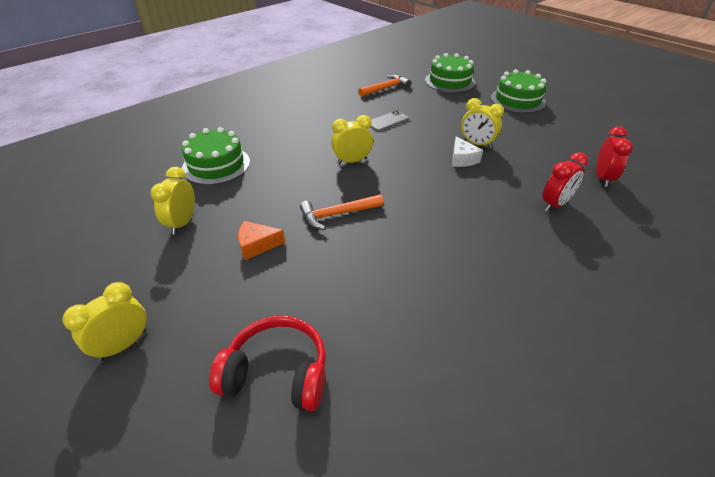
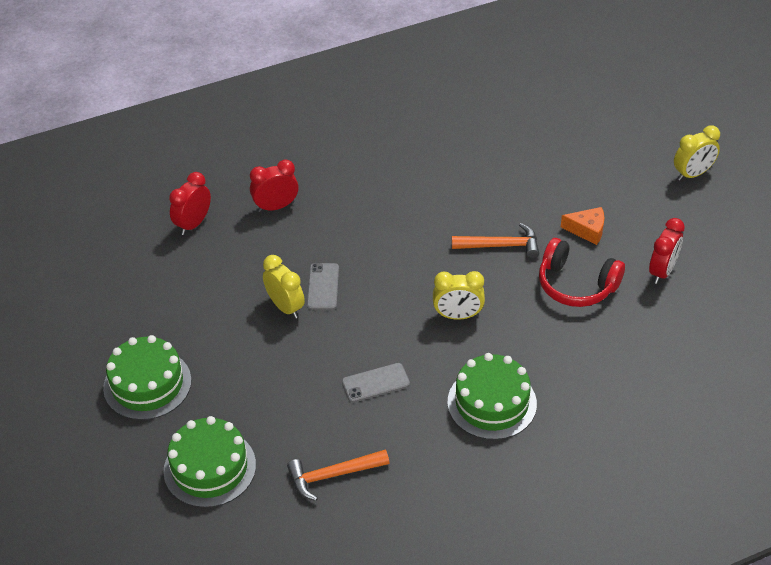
camera: 160 degrees left, 5 degrees up
(182, 223) = (662, 271): yellow clock -> red clock
(216, 165) = (630, 350): green cake -> green cake (492, 403)
(277, 373) = (581, 135): red headphones -> red headphones (576, 285)
(462, 159) = (323, 287): white cheese -> grey phone

